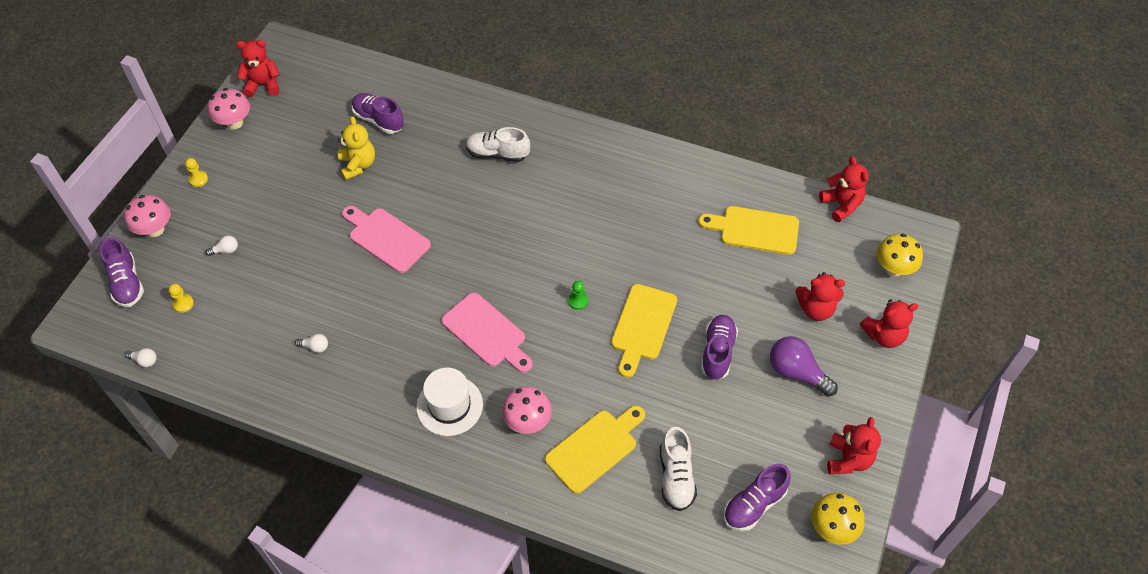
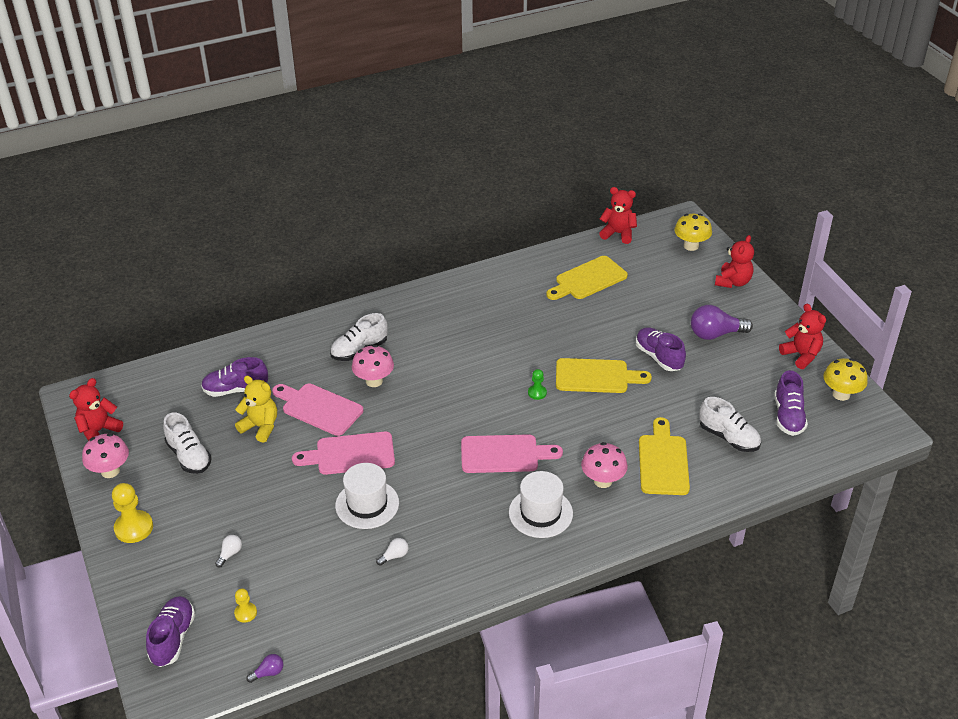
camera: 45 degrees left, 15 degrees down
(127, 283) = (173, 638): purple shoe -> purple shoe turned 105 degrees counterclockwise
(144, 360) = (268, 673): white light bulb -> purple light bulb
(155, 229) = (144, 586): pink mushroom -> pink mushroom (374, 381)
(198, 179) = (134, 528): yellow pawn -> yellow pawn, size x1.82
(290, 151) = (189, 456): none -> white shoe
(348, 289) = (367, 504): none -> white hat
(412, 181) = (319, 408): none -> pink cutting board
(642, 326) = (596, 376): yellow cutting board -> yellow cutting board turned 60 degrees counterclockwise
(815, 309) = (679, 295): red teddy bear -> none

